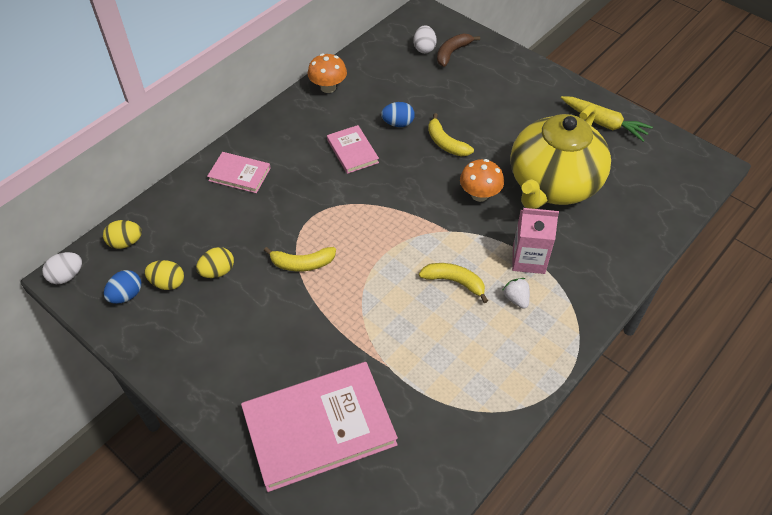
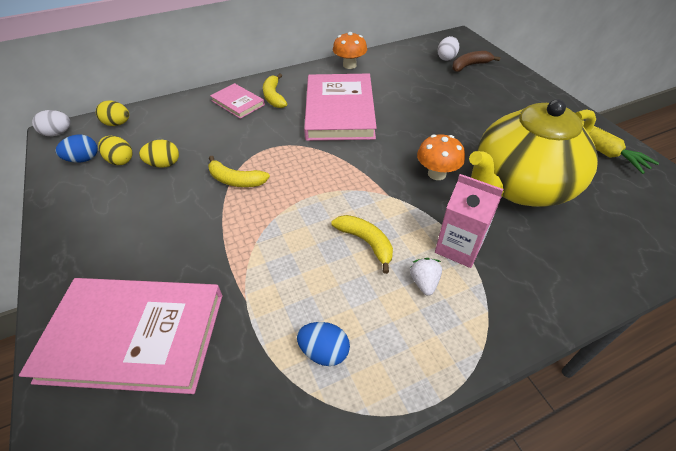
camera: 25 degrees right, 5 degrees down
(352, 151) = (339, 110): pink book -> pink book, size x2.03
(398, 123) = (392, 101): blue egg -> blue egg (324, 351)
(446, 143) = (427, 125): yellow banana -> yellow banana (274, 97)

